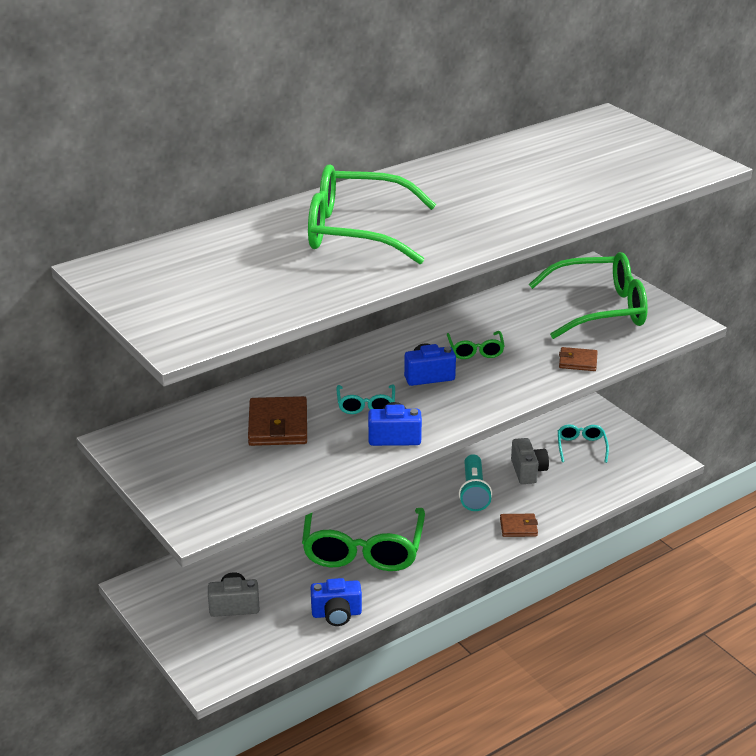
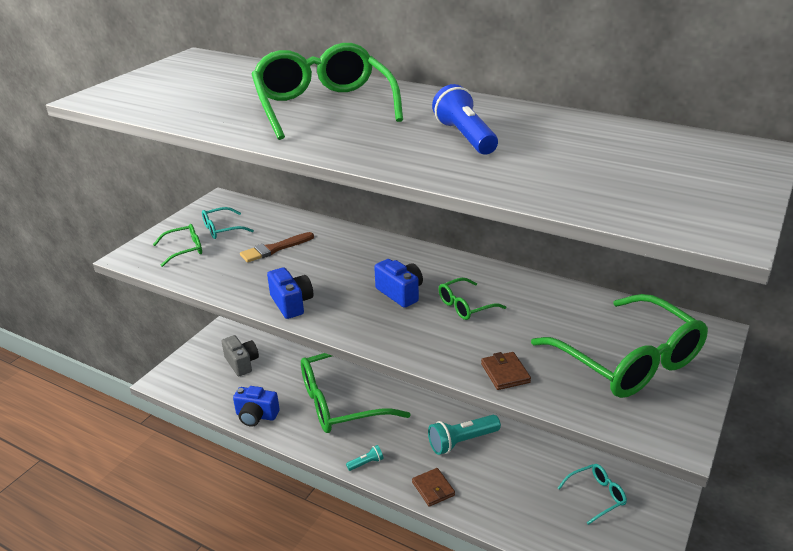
camera: 65 degrees right, 0 degrees up
(219, 484) = (184, 250): none -> green glasses
(278, 425) = (275, 249): brown wallet -> brown brush
(336, 614) = (256, 416): blue camera -> blue camera turned 45 degrees counterclockwise
(366, 405) = (330, 277): turquoise glasses -> turquoise glasses (222, 229)
(460, 557) = (366, 463): none -> turquoise flashlight
(491, 194) = (465, 137): none -> blue flashlight
(528, 471) = (522, 468): grey camera -> none

